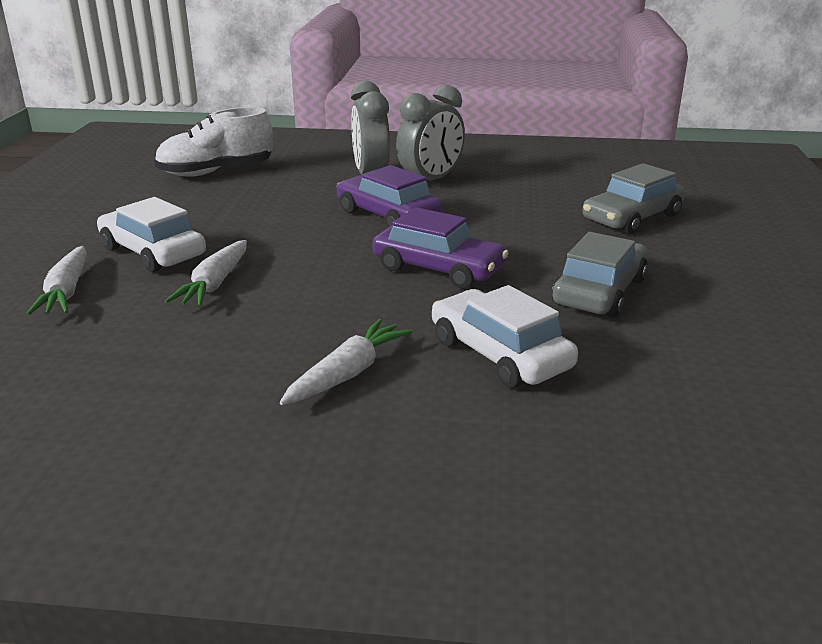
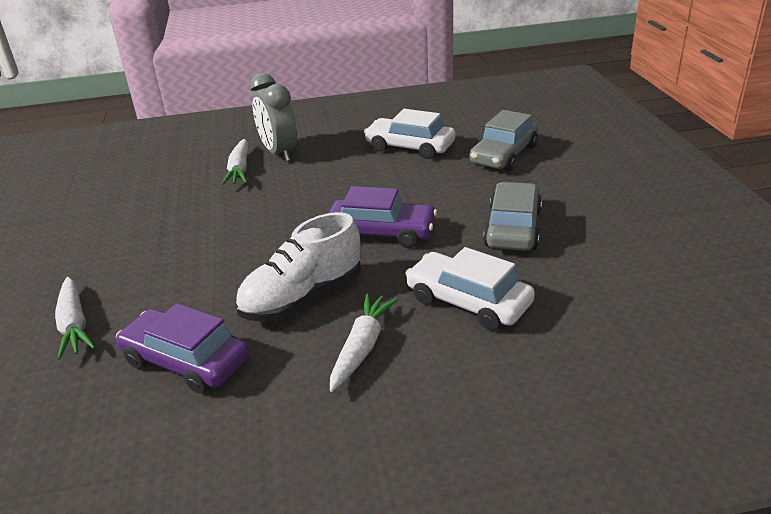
camera: 15 degrees left, 5 degrees up
(153, 252) = (130, 267): white car -> white car (410, 147)
(215, 284) = (204, 287): white carrot -> white carrot (240, 170)
(216, 172) = (140, 173): white shoe -> white shoe (302, 298)
(388, 215) = (313, 189): purple car -> purple car (186, 361)
(430, 181) = (330, 148): grey clock -> none

